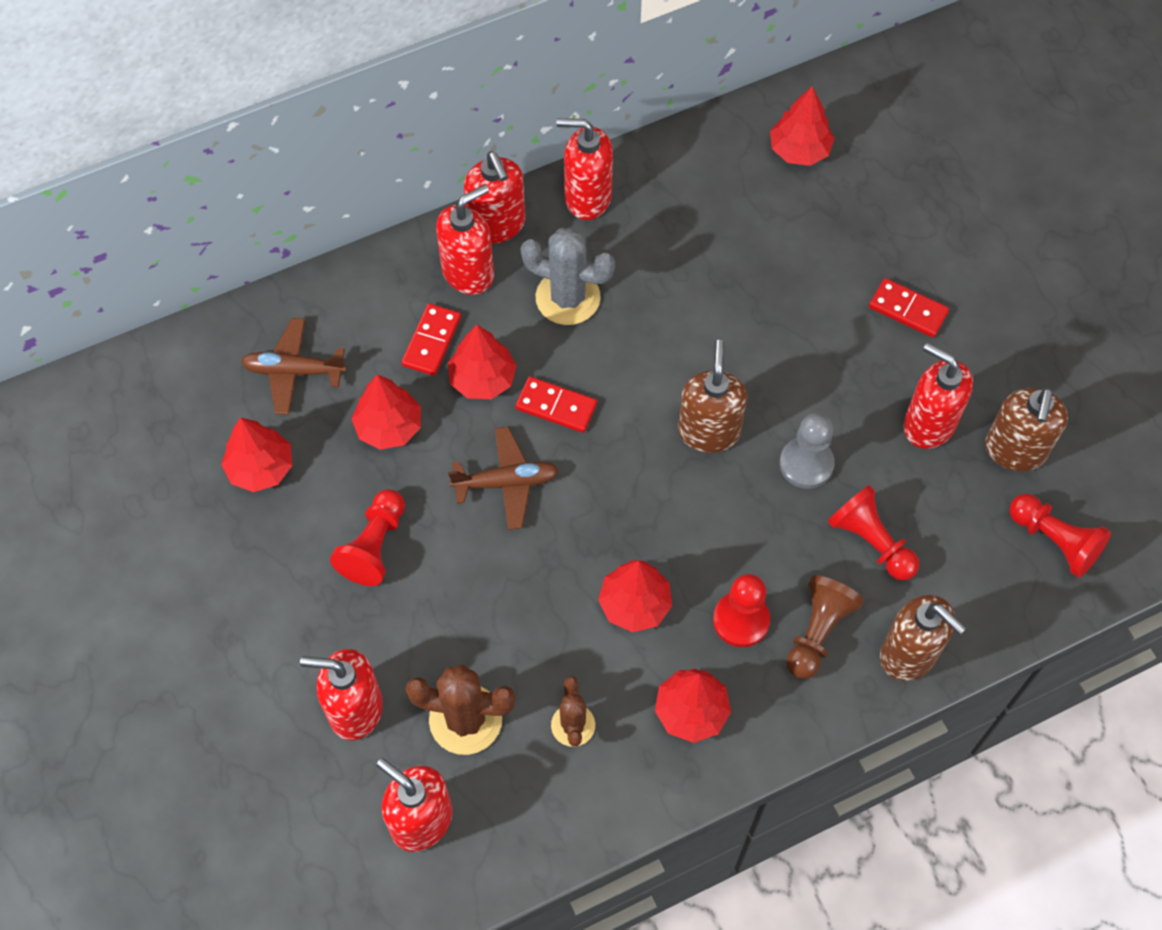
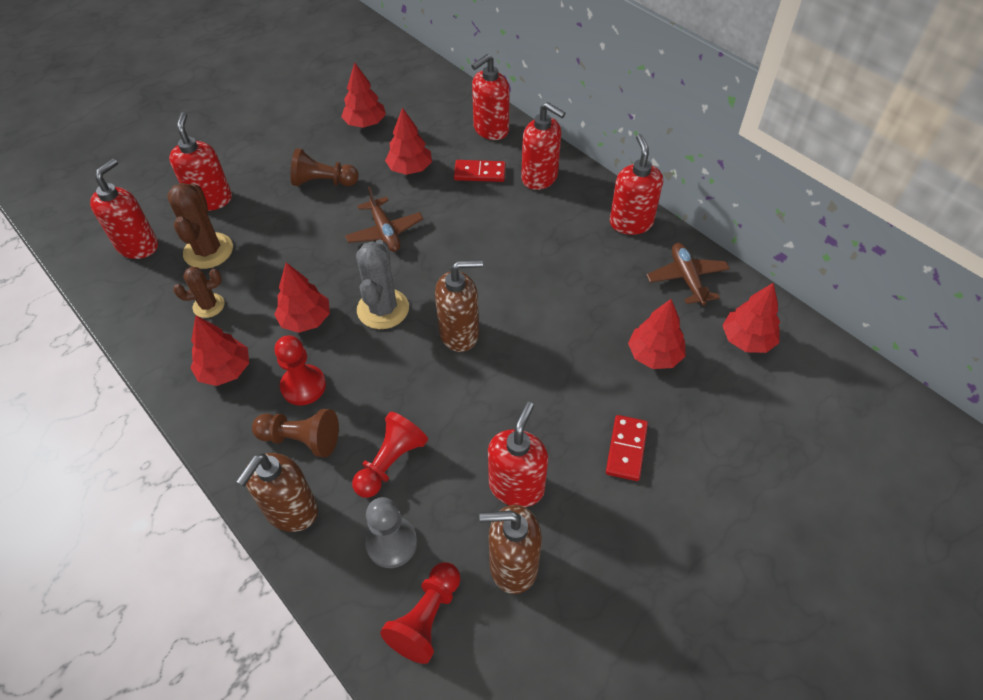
camera: 75 degrees right, 10 degrees down
(294, 371) = (435, 120): brown plane -> brown plane (687, 279)
(374, 546) = (323, 182): red pawn -> brown pawn
(483, 379) = (460, 203): red tree -> red tree (654, 355)
(497, 225) = (584, 183): red soap dispenser -> red soap dispenser (490, 130)
(556, 406) = (452, 244): red domino -> none
(568, 298) = (542, 231): grey cactus -> grey cactus (383, 309)
(806, 464) = (450, 402): grey pawn -> grey pawn (391, 543)

